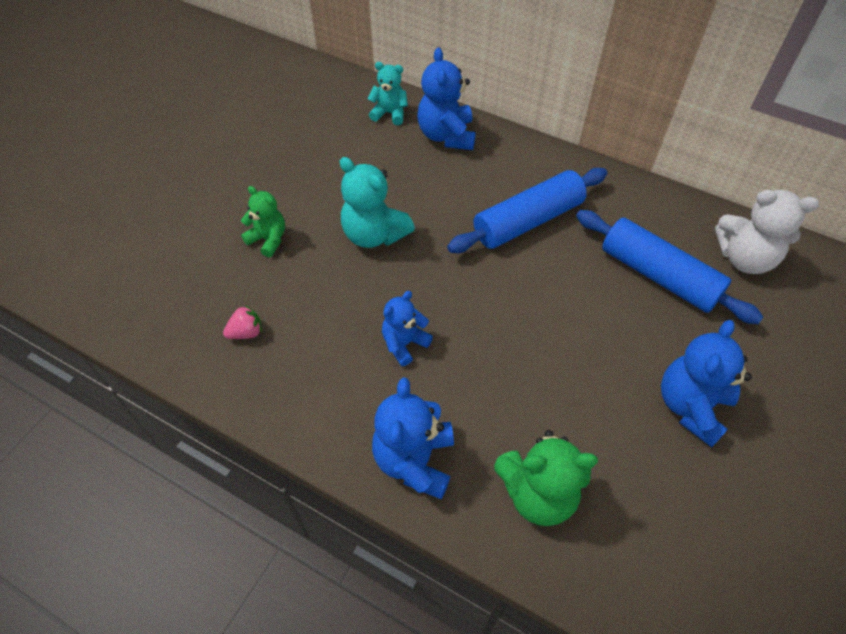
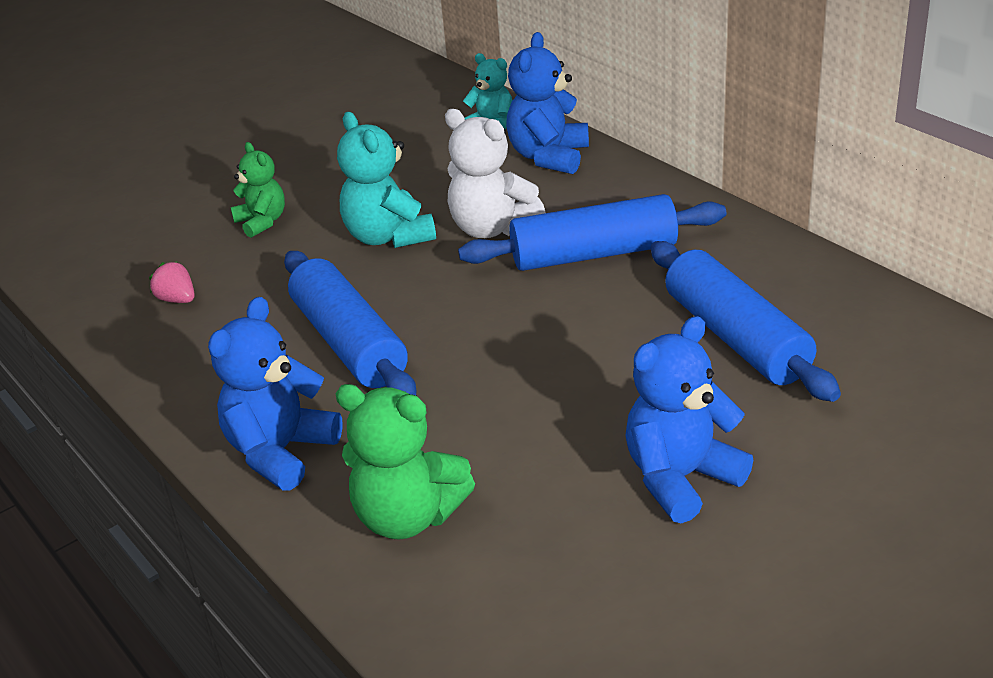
camera: 25 degrees right, 20 degrees down
(246, 332) = (177, 300): pink strawberry -> pink strawberry turned 135 degrees counterclockwise
(404, 343) = (349, 343): blue teddy bear -> blue rolling pin
(744, 258) = (882, 341): white teddy bear -> white teddy bear (492, 228)

